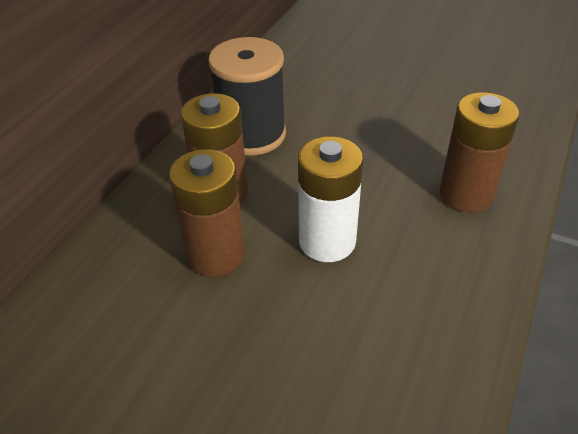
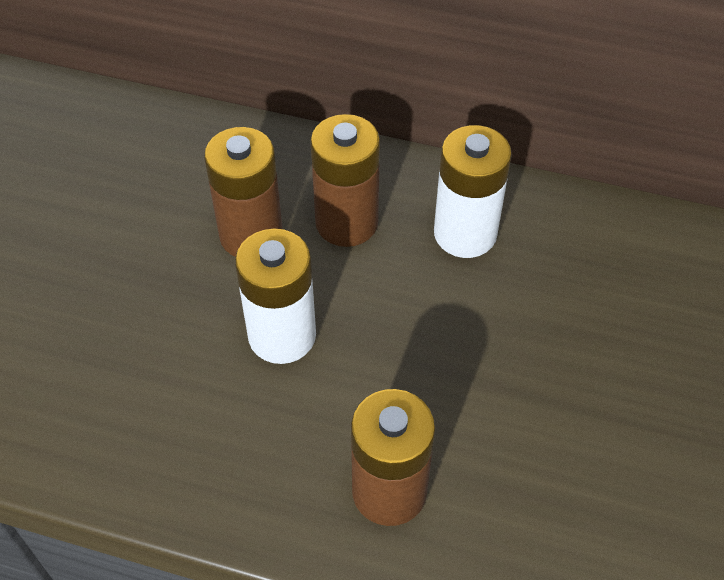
camera: 80 degrees right, 10 degrees up
(252, 134) = (465, 233): black spool -> white battery

